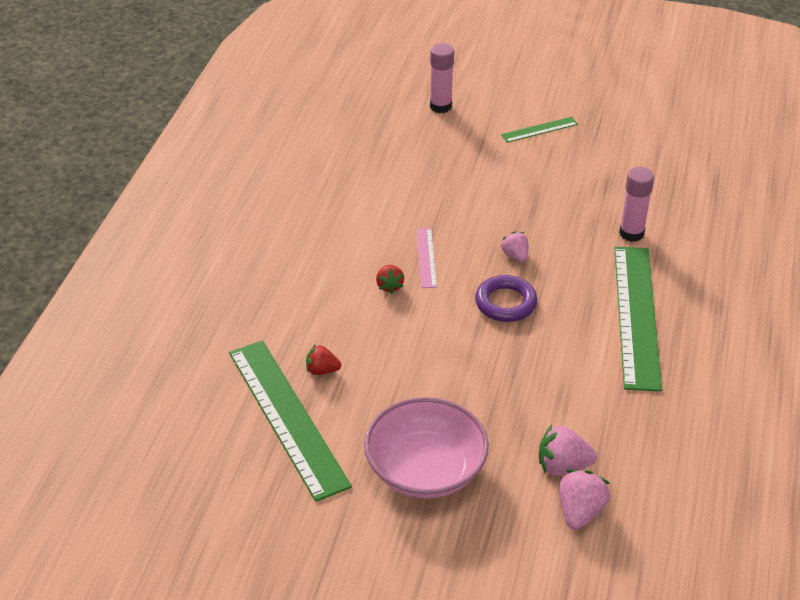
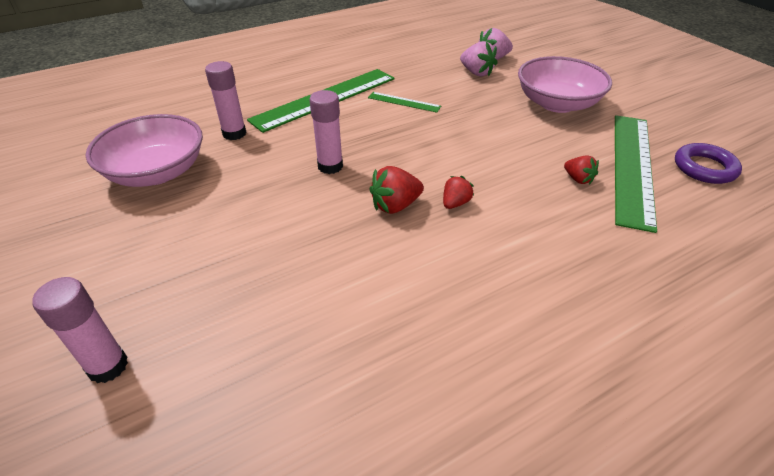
camera: 135 degrees left, 0 degrees up
(426, 257) = (395, 206): pink ruler -> red strawberry
(505, 303) = (387, 145): purple ring -> purple ring (704, 168)
(515, 256) = (330, 166): pink strawberry -> pink glue stick
(539, 130) = (105, 252): green ruler -> green ruler (404, 102)
(614, 176) = (157, 172): none -> pink bowl

